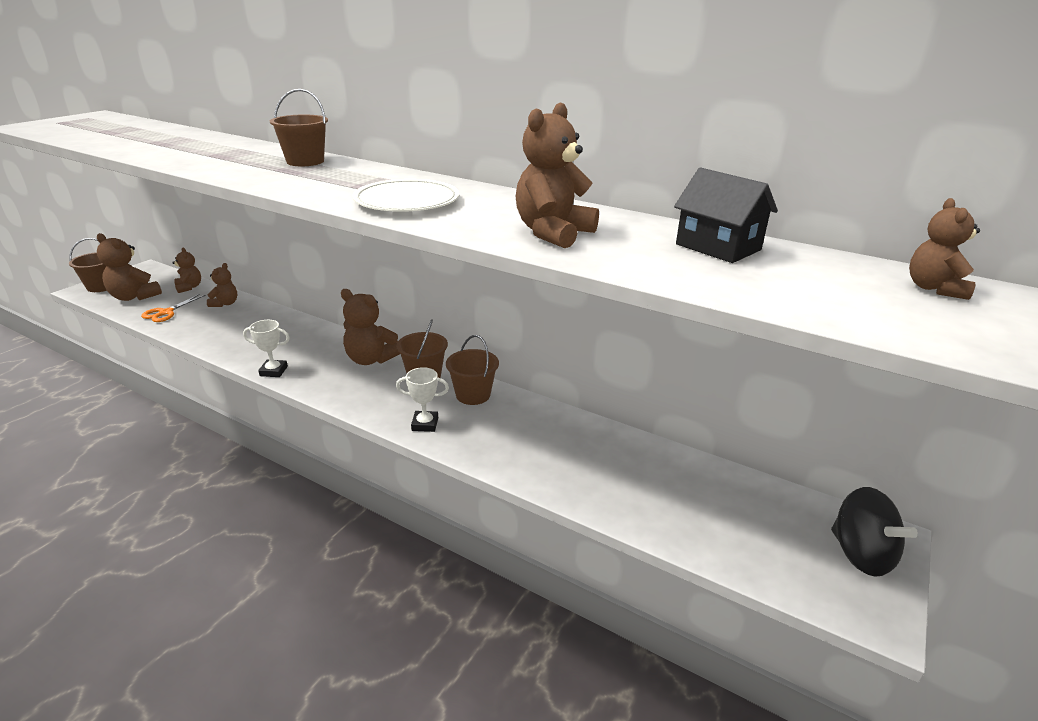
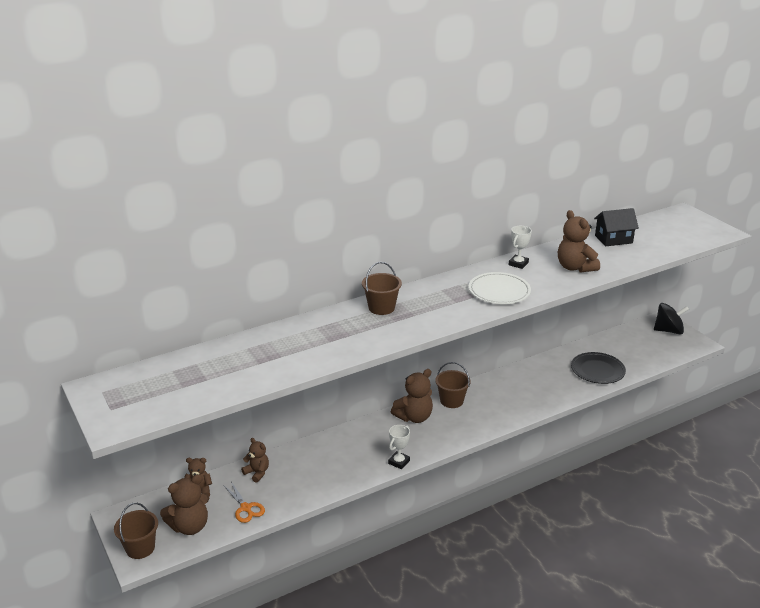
camera: 60 degrees left, 0 degrees up
(425, 424) = (506, 414): white trophy -> white trophy (518, 264)
(473, 395) = (487, 389): brown bucket -> none
(619, 487) = (597, 370): none -> black plate
(934, 288) = (674, 219): brown teddy bear -> none

